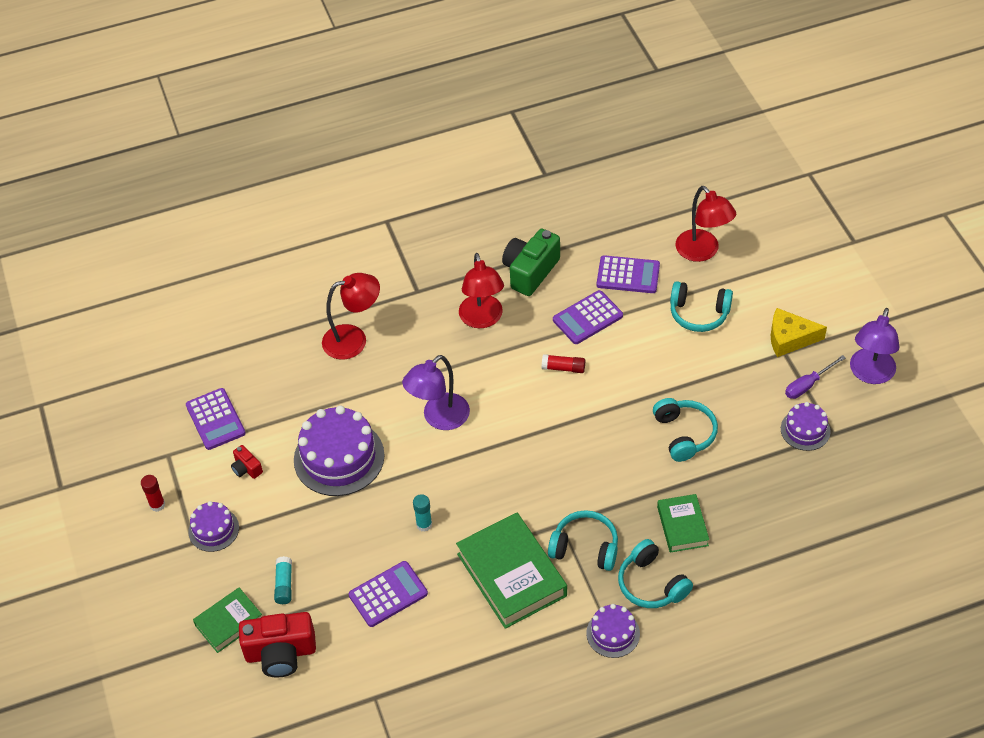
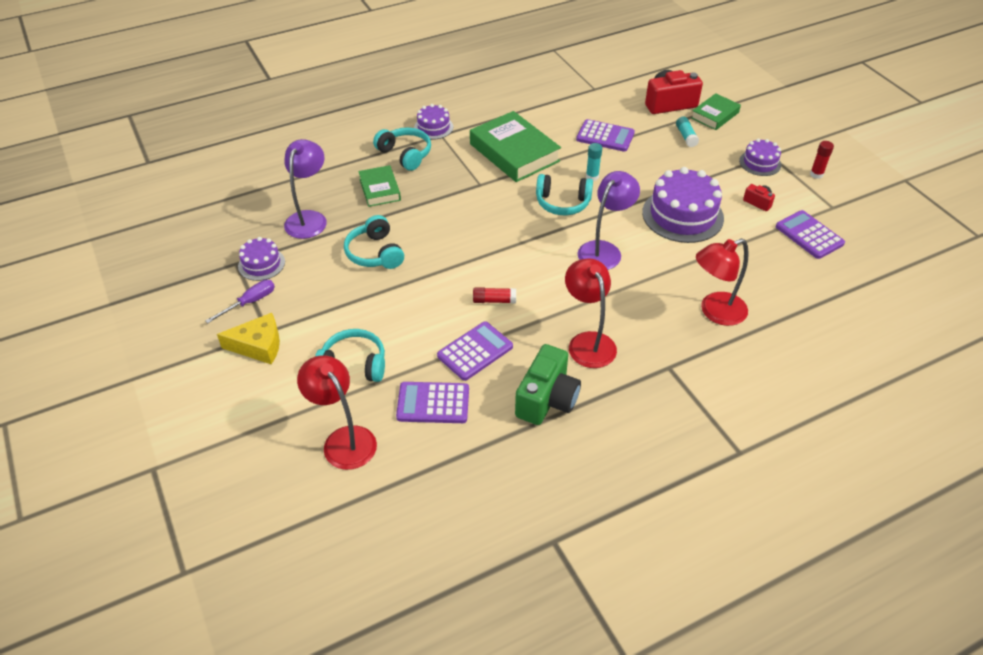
camera: 170 degrees right, 5 degrees down
(388, 594) = (605, 136): purple calculator -> purple calculator turned 120 degrees counterclockwise
(585, 547) = (458, 171): turquoise headphones -> turquoise headphones (562, 203)
(870, 374) = (184, 316): purple lamp -> purple lamp (309, 218)

